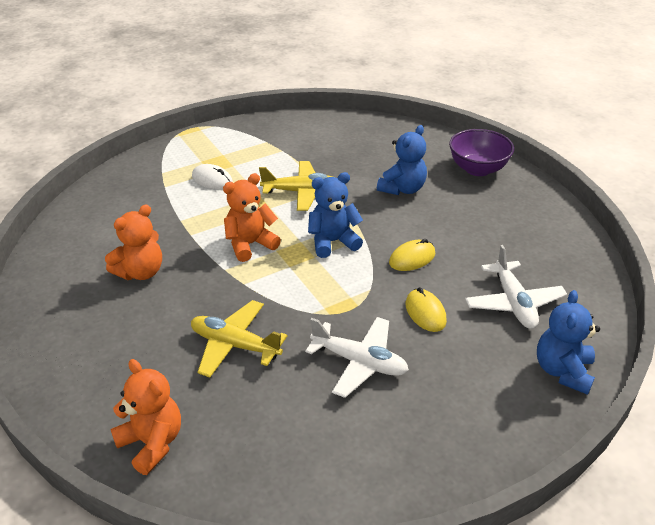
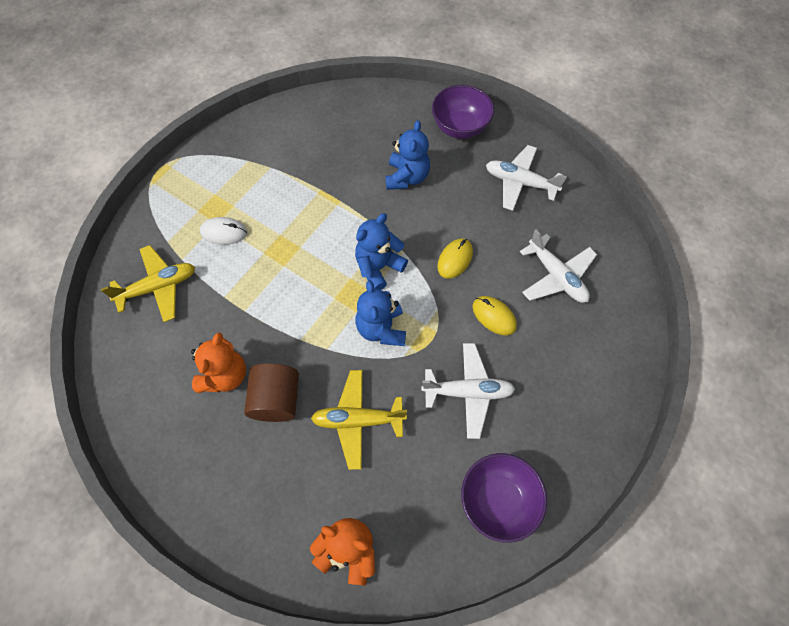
camera: 25 degrees left, 25 degrees up
(172, 304) = (276, 399): none -> brown cylinder
(250, 244) = (307, 300): orange teddy bear -> none
(301, 192) = (318, 216): yellow plane -> yellow plane (158, 287)
(333, 463) = (497, 500): none -> purple bowl
(516, 222) = (520, 182): none -> white plane
(563, 371) = (620, 332): blue teddy bear -> blue teddy bear (381, 329)

